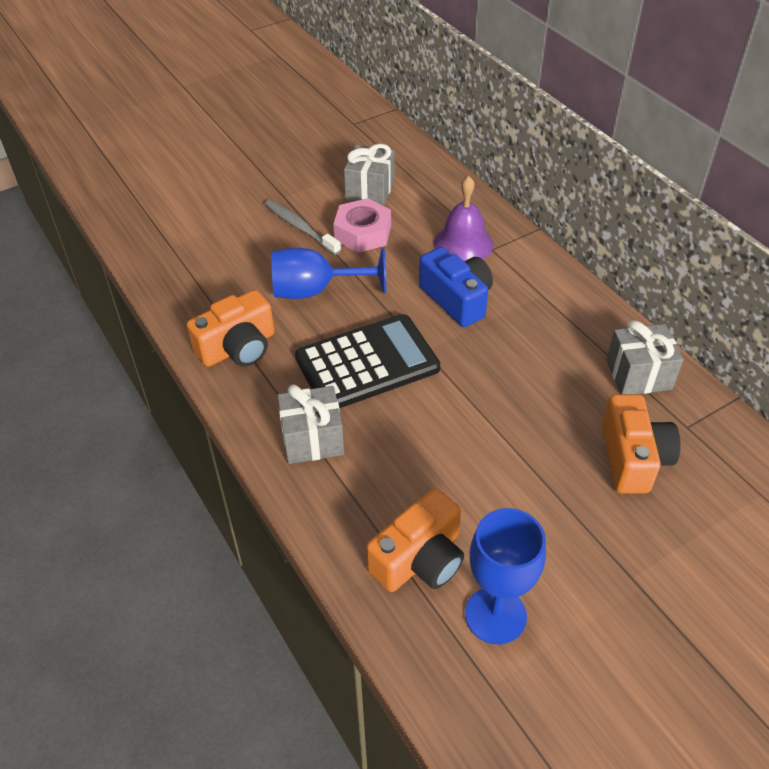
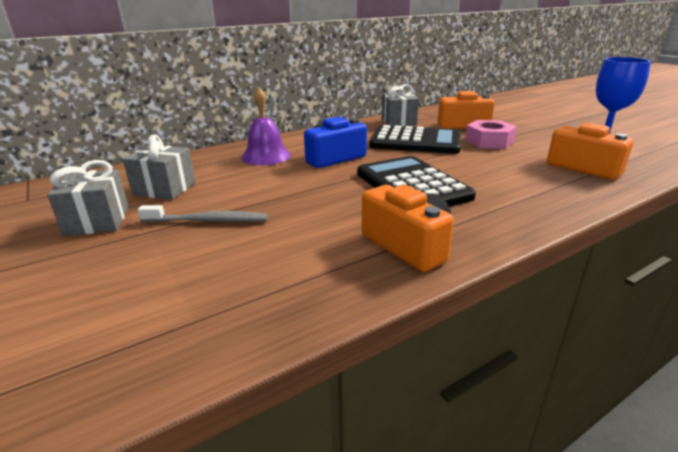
camera: 90 degrees left, 20 degrees down
(300, 228) = (208, 221): grey toothbrush -> grey toothbrush turned 135 degrees counterclockwise
(312, 439) = (510, 203): grey gift -> grey gift (98, 221)
(315, 291) = (317, 209): blue goblet -> none
(363, 233) = (234, 190): pink nut -> pink nut (489, 141)
(530, 384) = (415, 142): none -> black calculator

